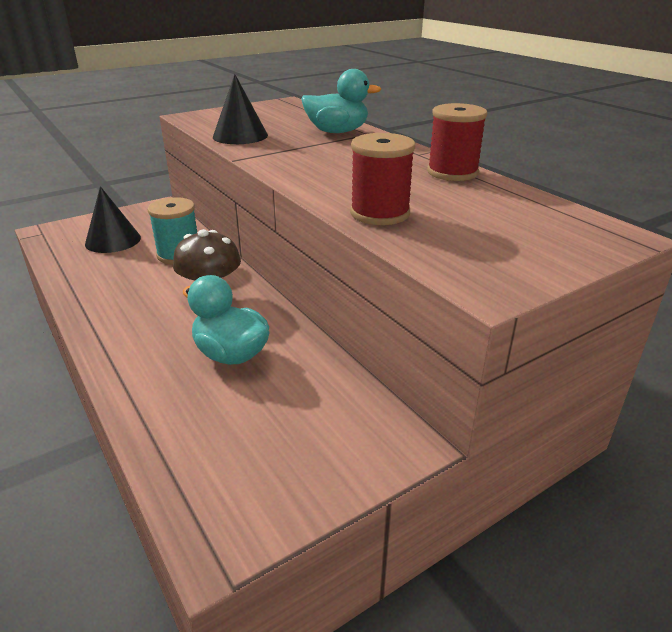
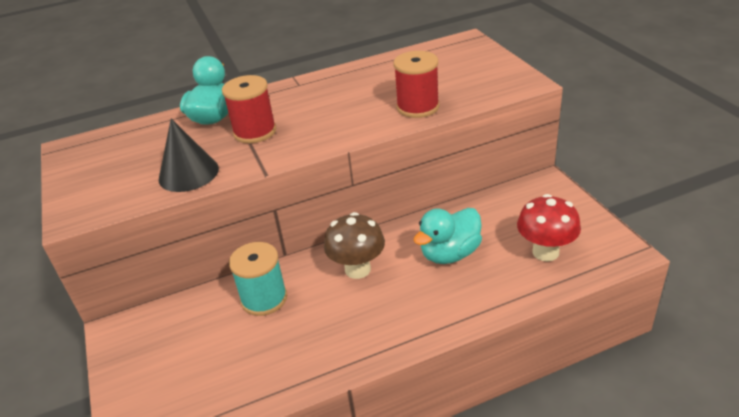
camera: 75 degrees left, 5 degrees up
(113, 240) = (200, 361): black cone -> none
(226, 441) = (545, 252): none -> red mushroom
(452, 172) = (348, 75): red spool -> red spool (255, 132)

